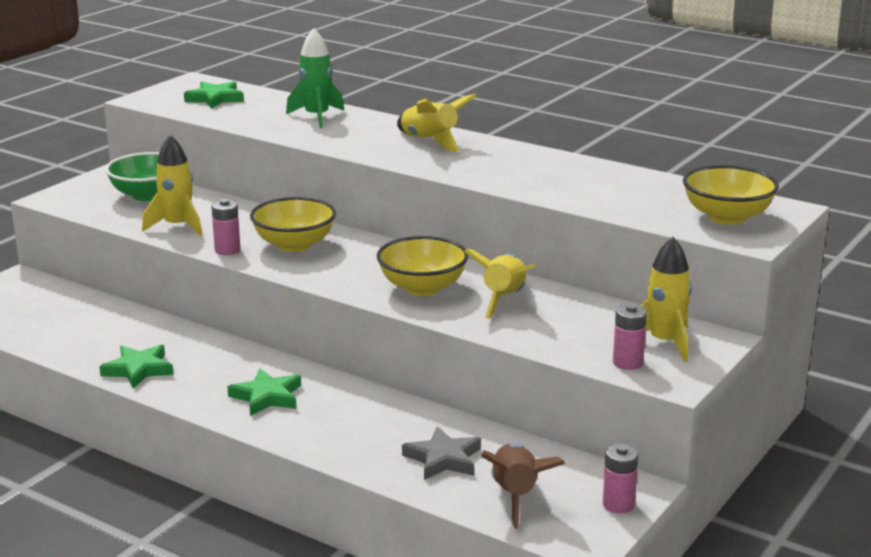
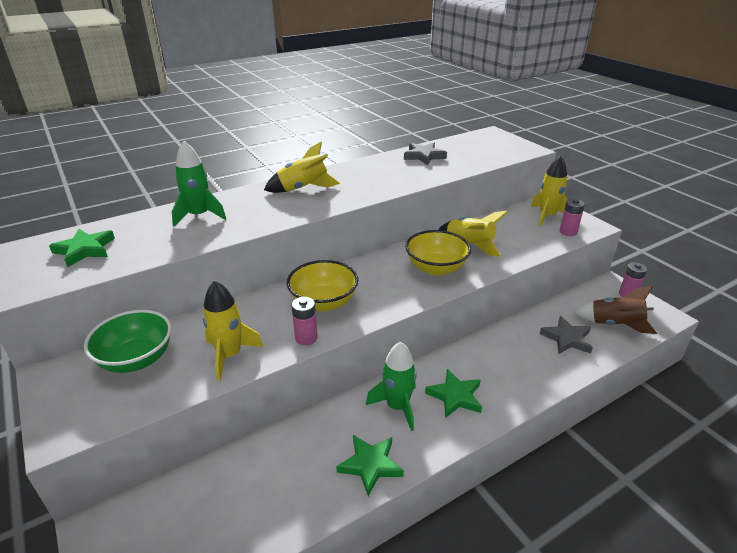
camera: 65 degrees left, 10 degrees up
(228, 367) = (397, 406): none -> green rocket
(616, 180) = (424, 156): none -> grey star
(727, 217) = (495, 146): yellow bowl -> none

